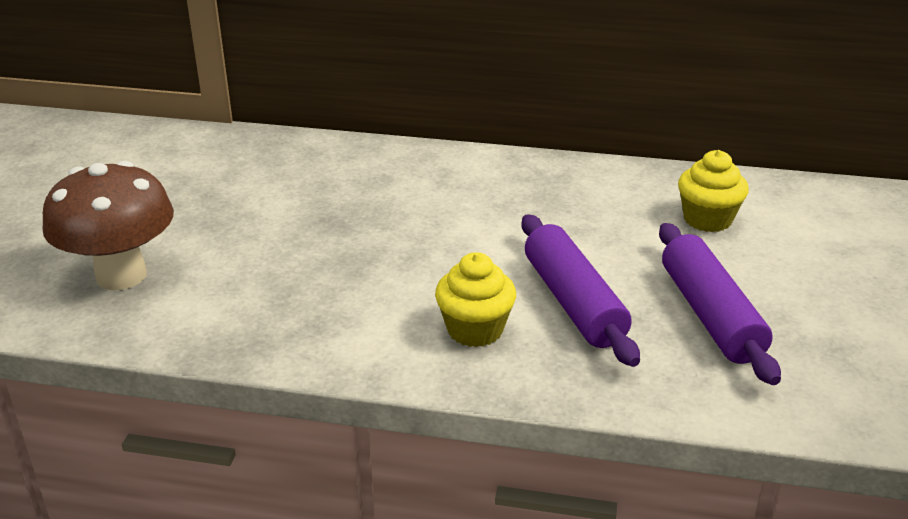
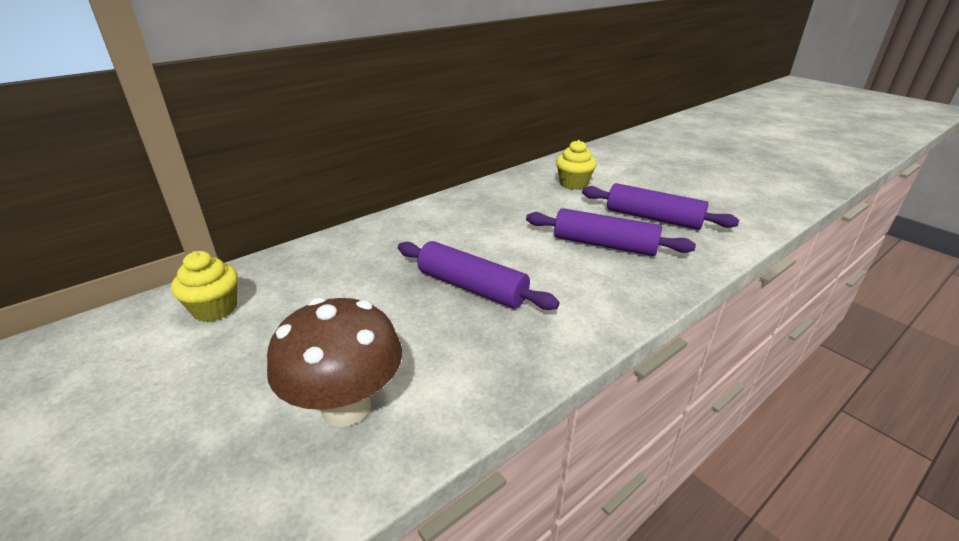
camera: 50 degrees left, 0 degrees up
(360, 255) = (472, 287): none -> purple rolling pin
(475, 330) = (598, 283): yellow cupcake -> yellow cupcake (215, 309)

